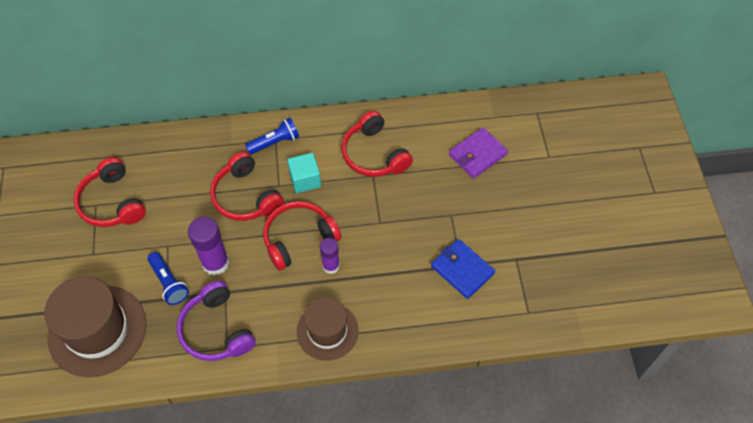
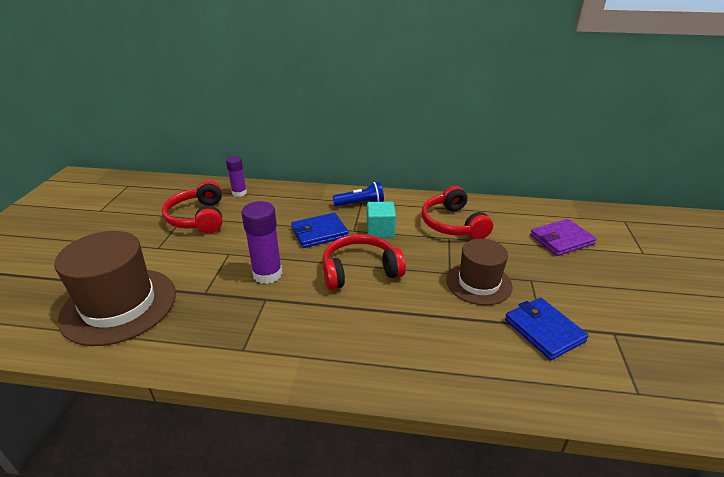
camera: 15 degrees right, 25 degrees down
(169, 283) = (213, 281): blue flashlight -> none
(216, 330) = (240, 330): purple headphones -> none
(246, 196) = (319, 232): red headphones -> blue wallet
(327, 331) = (366, 358): brown hat -> brown hat (479, 283)
(331, 266) = (387, 298): purple glue stick -> purple glue stick (239, 193)

